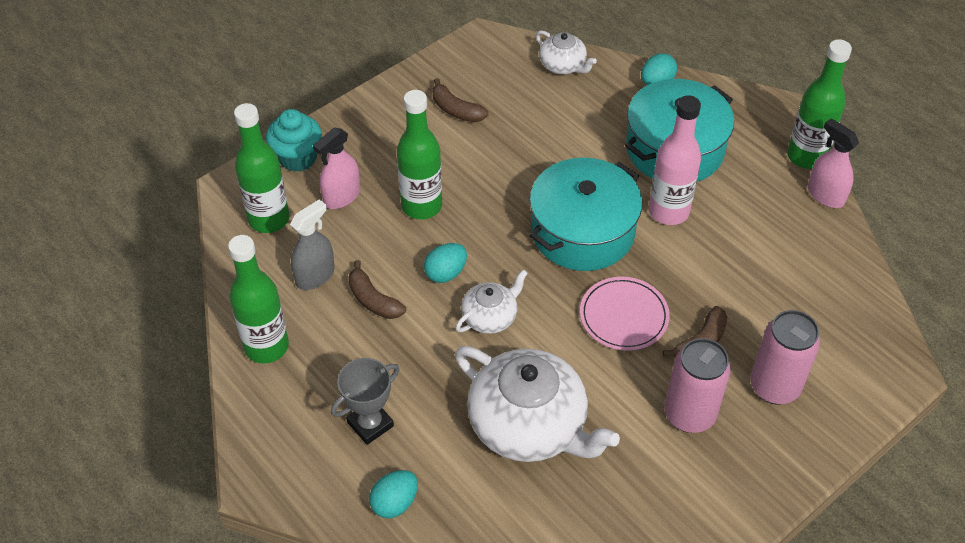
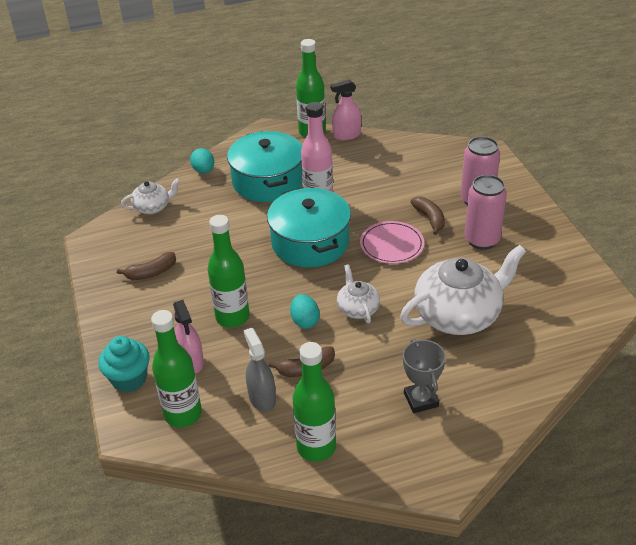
camera: 65 degrees left, 10 degrees down
(395, 503) = (495, 403): turquoise egg -> none

